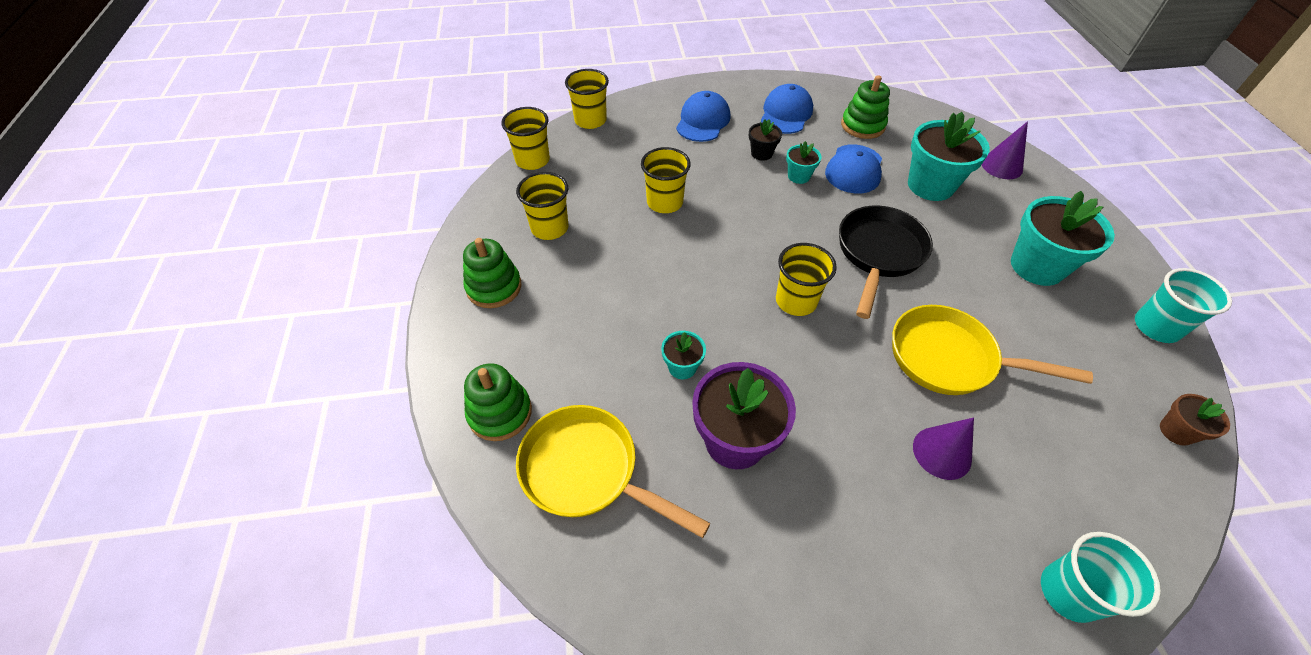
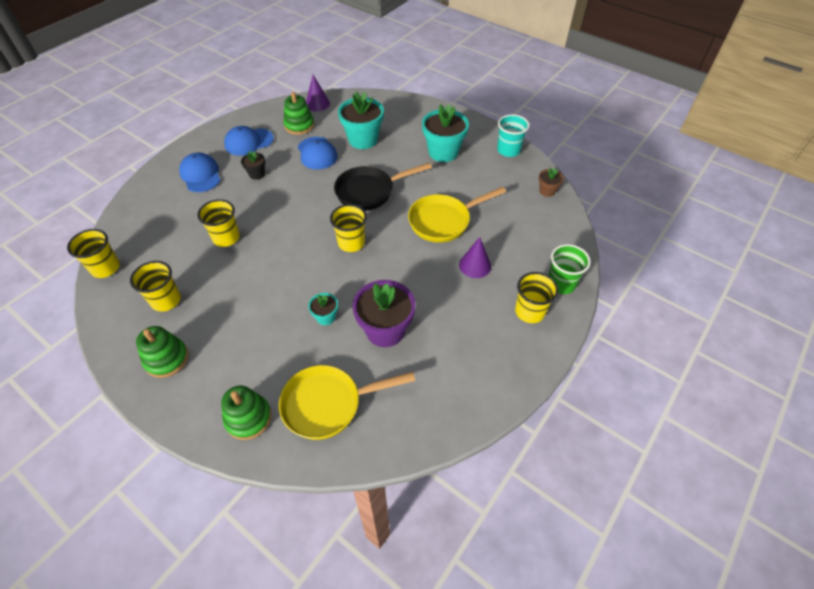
camera: 45 degrees left, 0 degrees up
(590, 120) = (121, 218): yellow cup -> yellow cup (529, 312)
(786, 113) = (249, 142): blue cap -> blue cap turned 90 degrees counterclockwise
(798, 176) = (290, 175): turquoise flower pot -> none
(878, 254) = (369, 192): black pan -> black pan turned 90 degrees counterclockwise
(1001, 166) = (387, 109): purple cone -> purple cone (317, 104)
(1068, 592) = (561, 283): turquoise cup -> green cup

